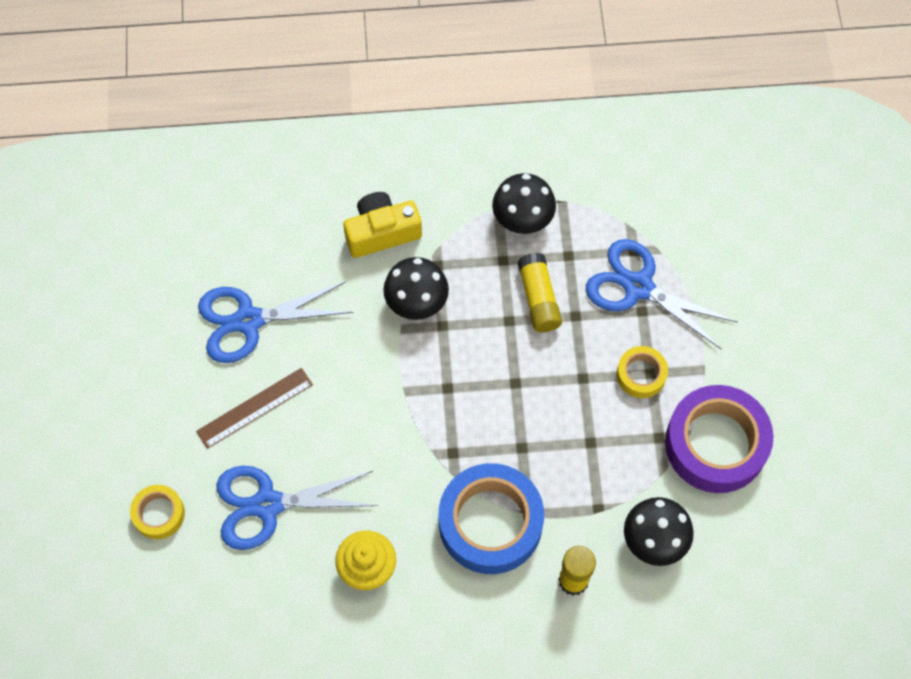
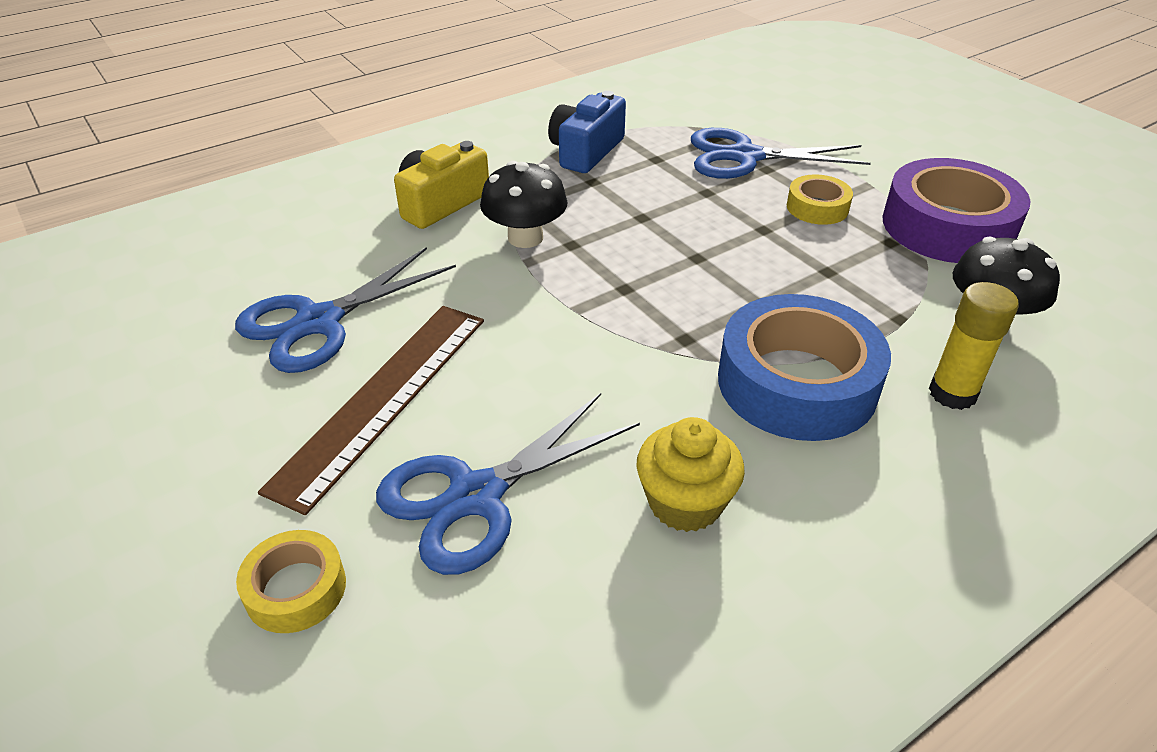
camera: 30 degrees left, 25 degrees down
(255, 408) = (382, 399): brown ruler -> brown ruler, size x1.54
(522, 218) = (586, 151): black mushroom -> blue camera
(538, 299) = (657, 193): yellow glue stick -> none

